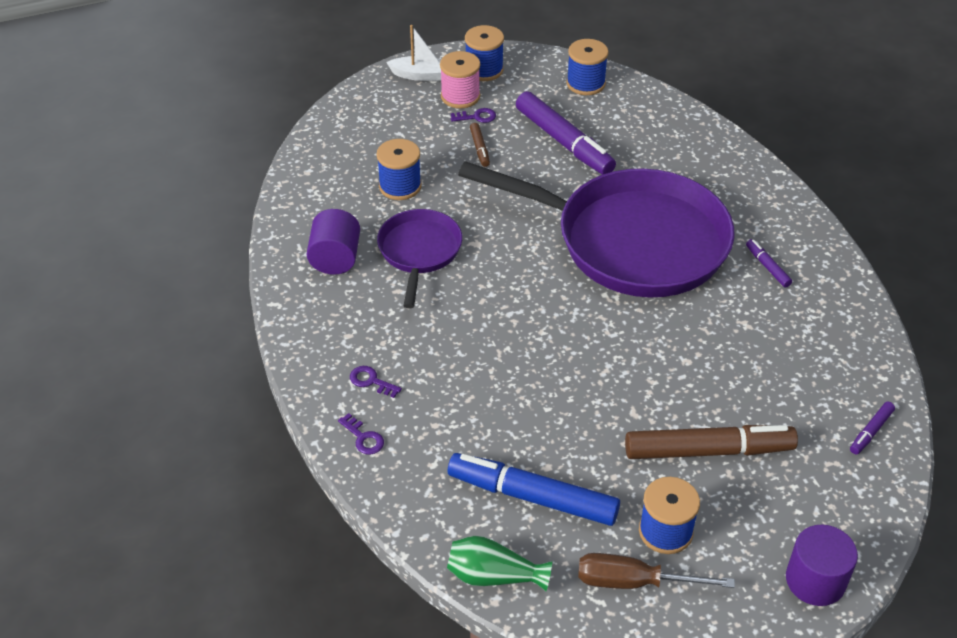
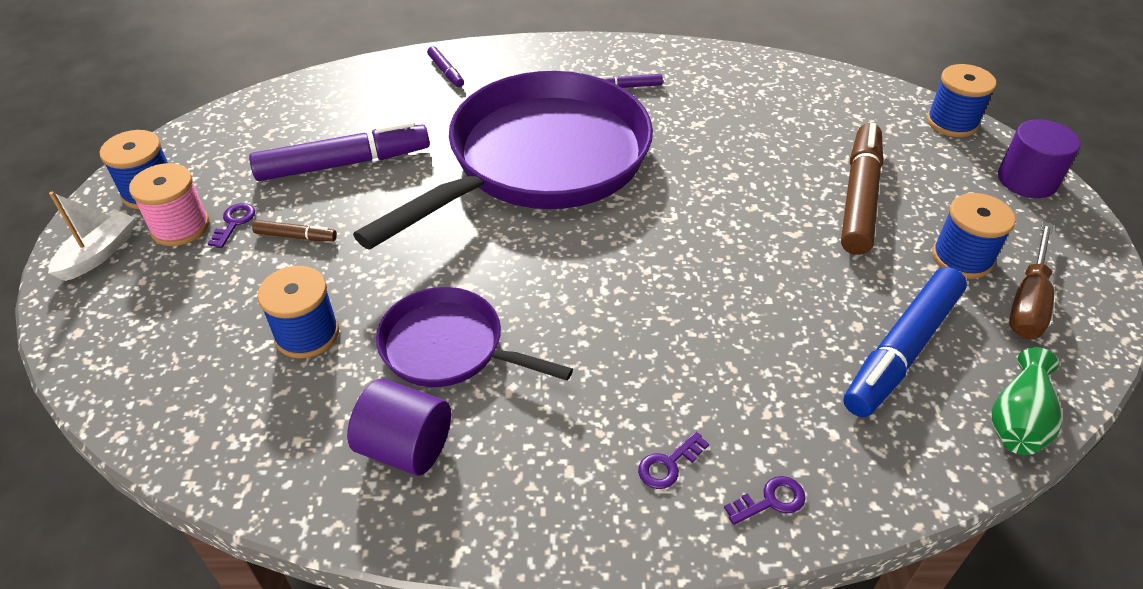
camera: 70 degrees left, 0 degrees up
(585, 84) = (258, 119): blue spool -> blue spool (951, 122)
(870, 431) = (856, 96): purple marker -> purple marker (446, 72)

